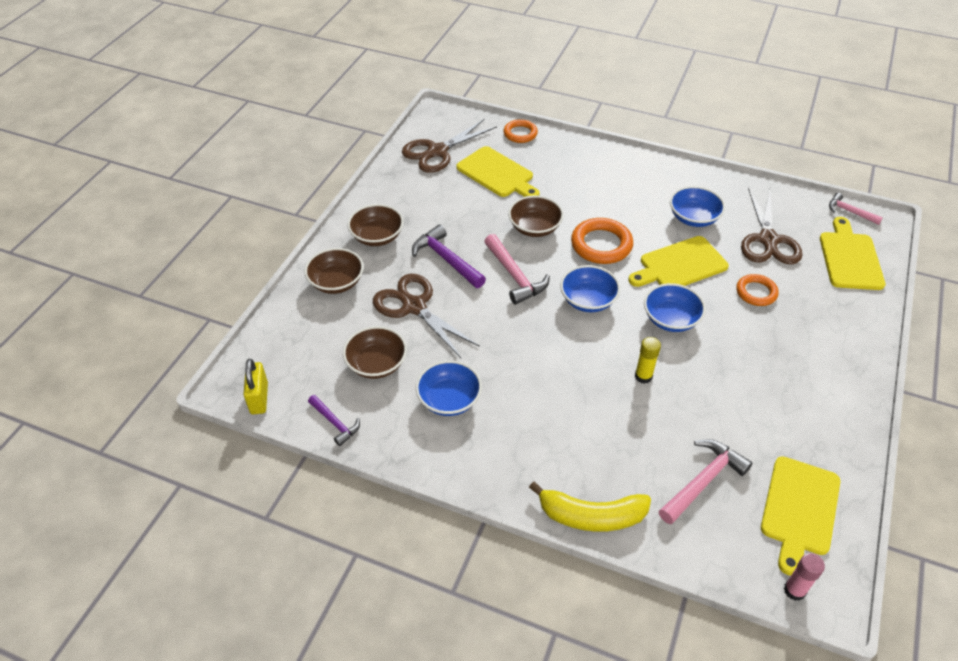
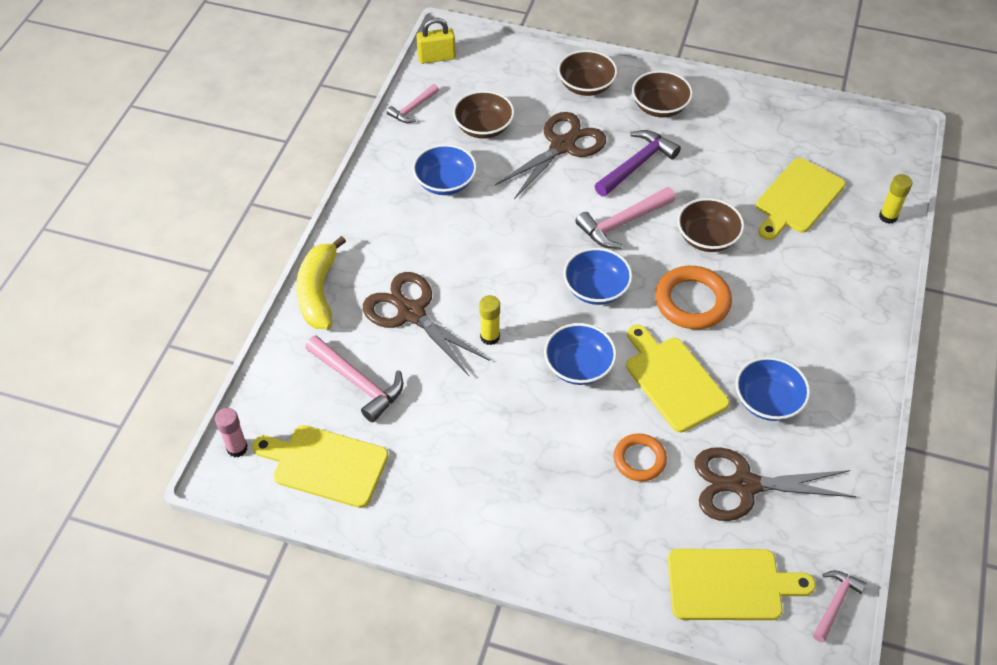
camera: 85 degrees right, 5 degrees up
(335, 423) = (413, 109): purple hammer -> pink hammer
(437, 152) = (822, 141): brown scissors -> brown scissors (411, 313)
(520, 133) = (888, 217): orange ring -> yellow glue stick

